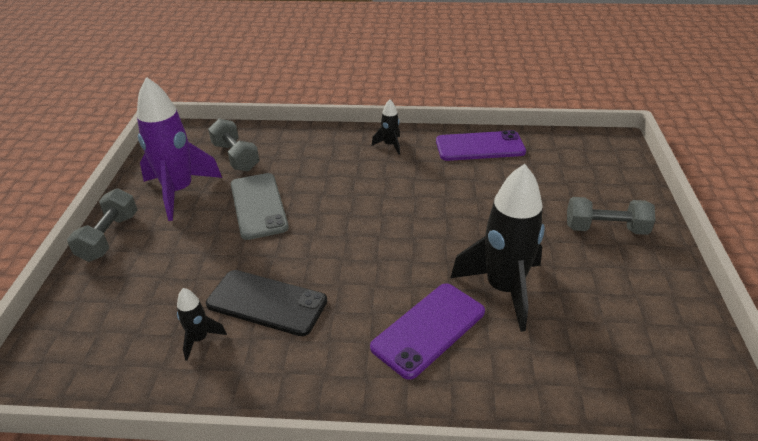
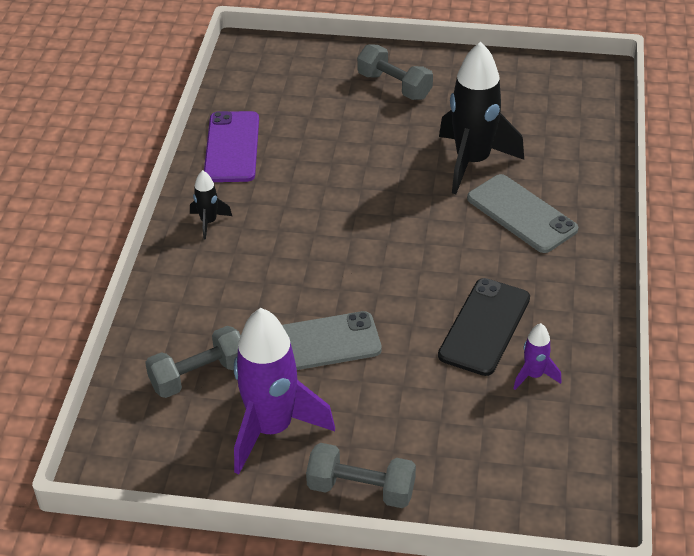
camera: 85 degrees left, 5 degrees up
(199, 339) = (534, 375): black rocket -> purple rocket
(428, 329) = (521, 214): purple phone -> grey phone
(605, 229) = (394, 86): grey dumbbell -> grey dumbbell turned 60 degrees counterclockwise

